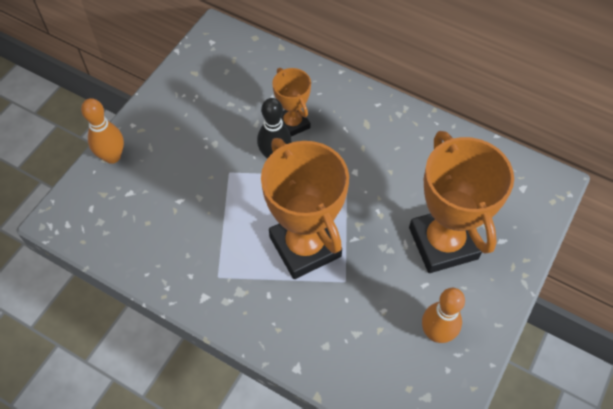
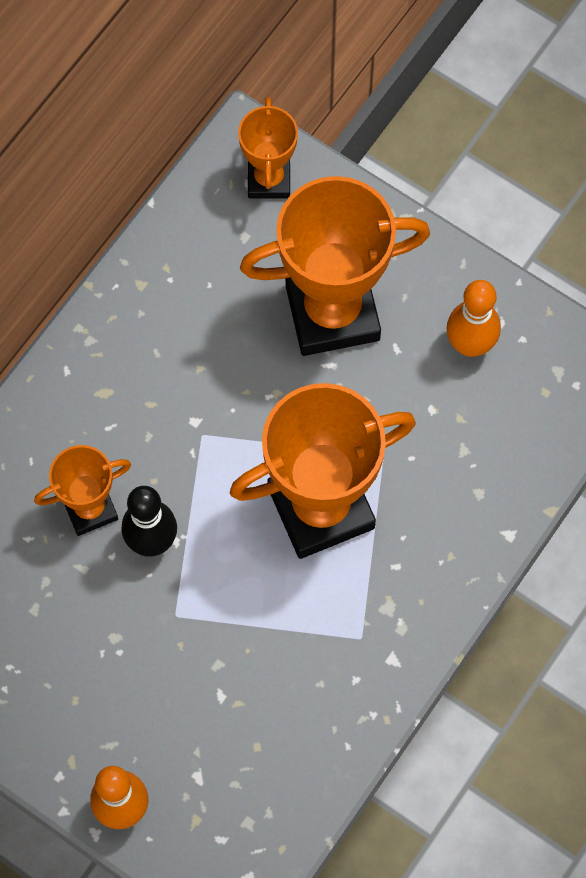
camera: 85 degrees left, 10 degrees up
(530, 198) = (269, 179): none -> orange trophy

